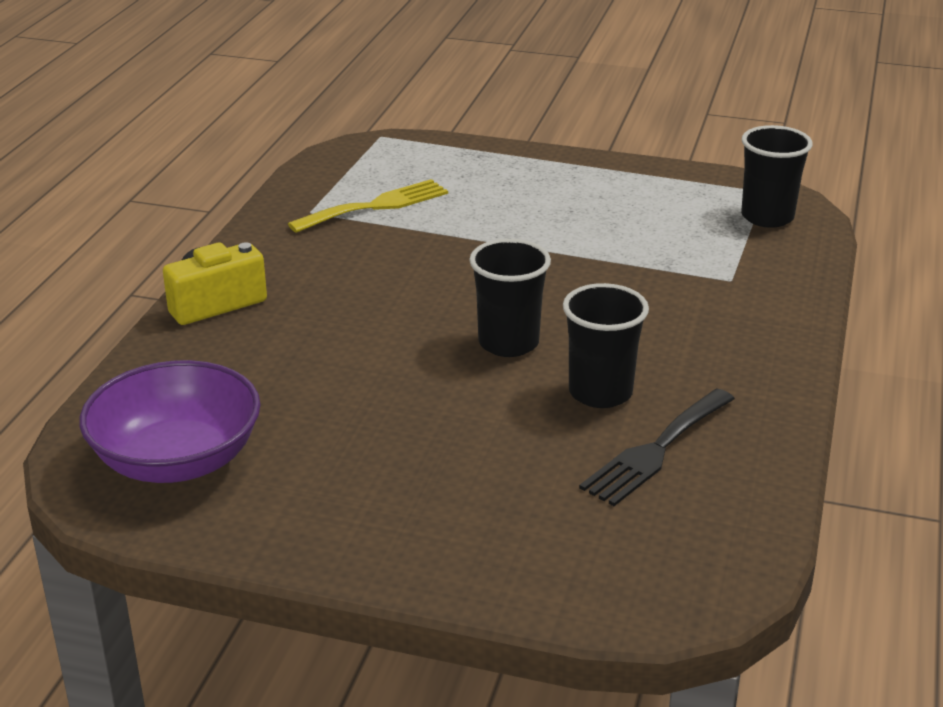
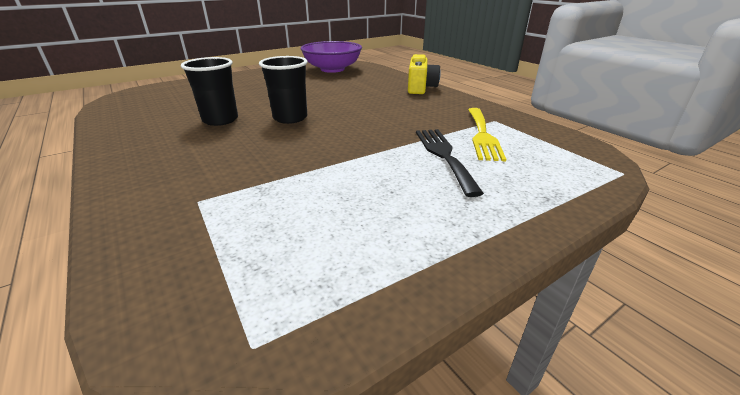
camera: 130 degrees right, 0 degrees up
(656, 450) = (172, 115): black fork -> black fork (444, 156)
(767, 217) = (212, 294): black cup -> none

